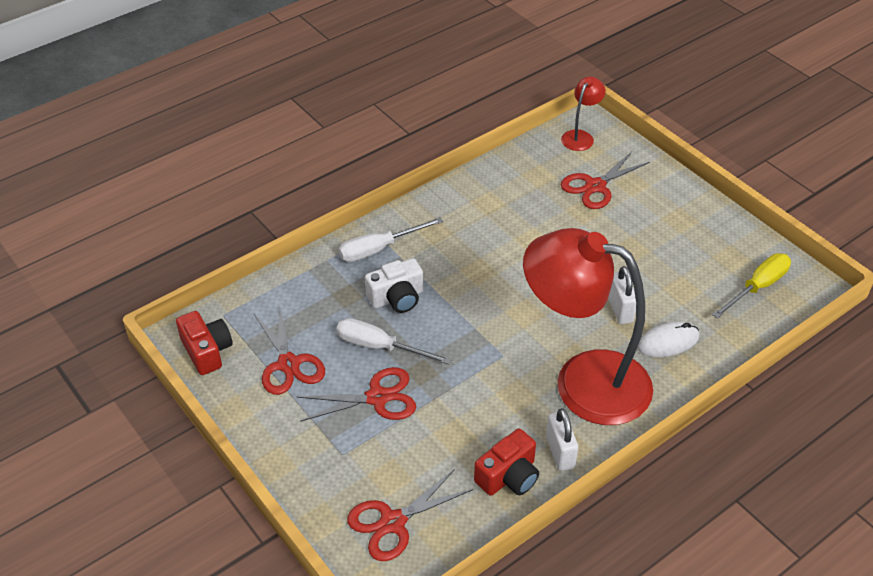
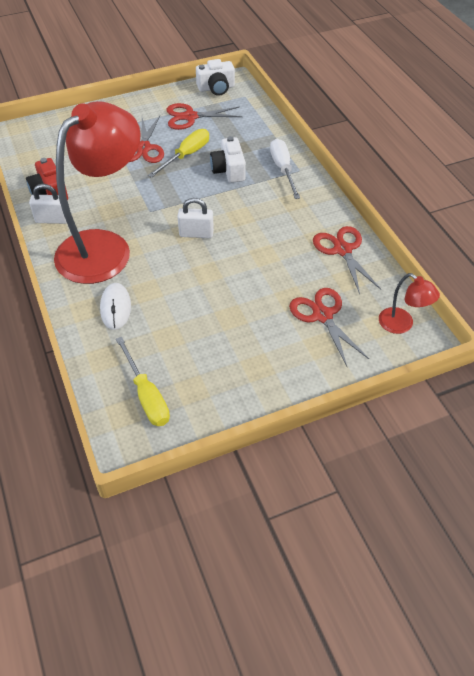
camera: 105 degrees right, 5 degrees up
(207, 351) = (216, 88): red camera -> white camera
(380, 347) = (186, 155): white screwdriver -> yellow screwdriver
(393, 522) = (49, 141): red scissors -> red scissors (342, 250)
(620, 309) = (164, 288): white padlock -> white padlock (196, 234)

